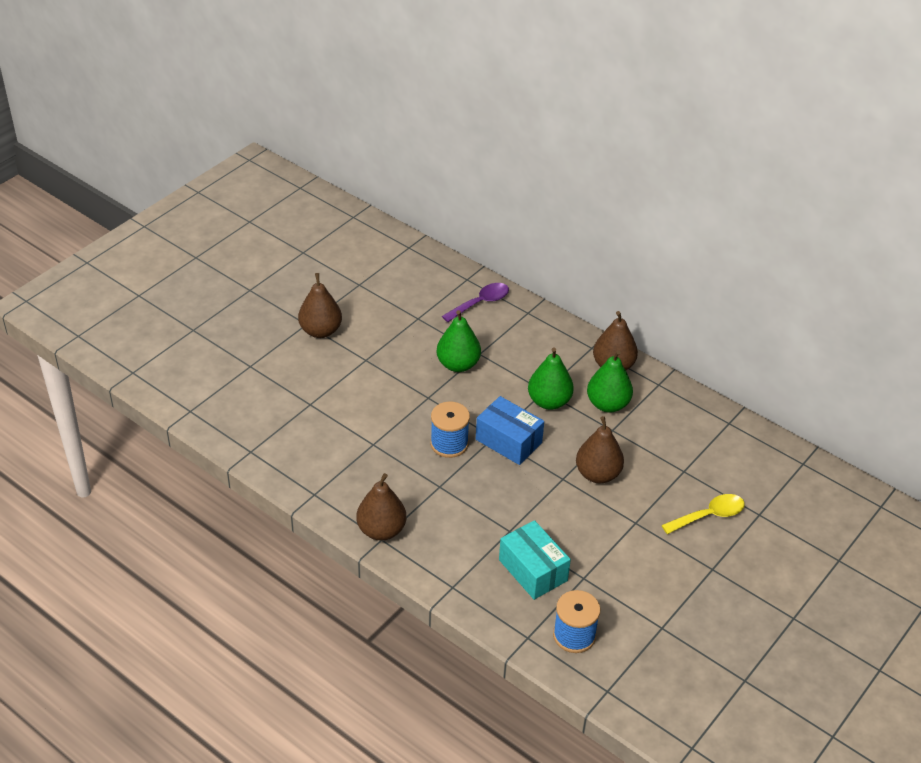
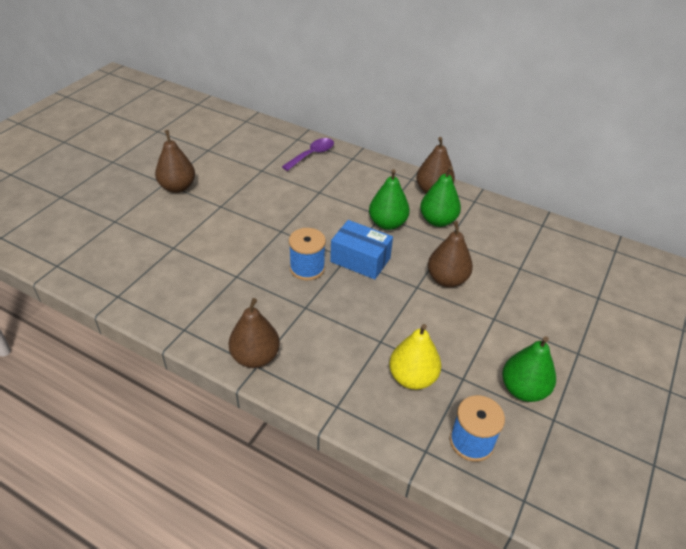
camera: 10 degrees left, 0 degrees up
(458, 364) = (302, 202): green pear -> green pear (523, 389)
(533, 570) = (412, 378): turquoise box -> yellow pear
(709, 516) = (556, 304): yellow spoon -> none

